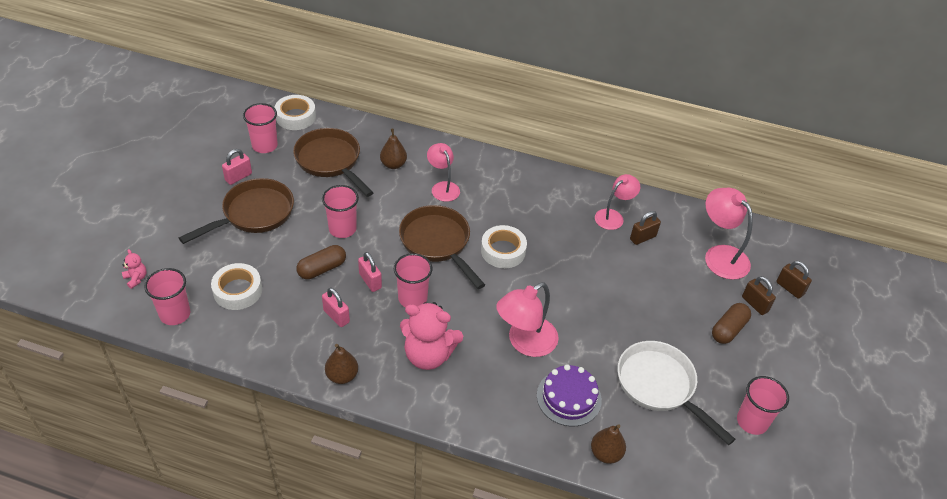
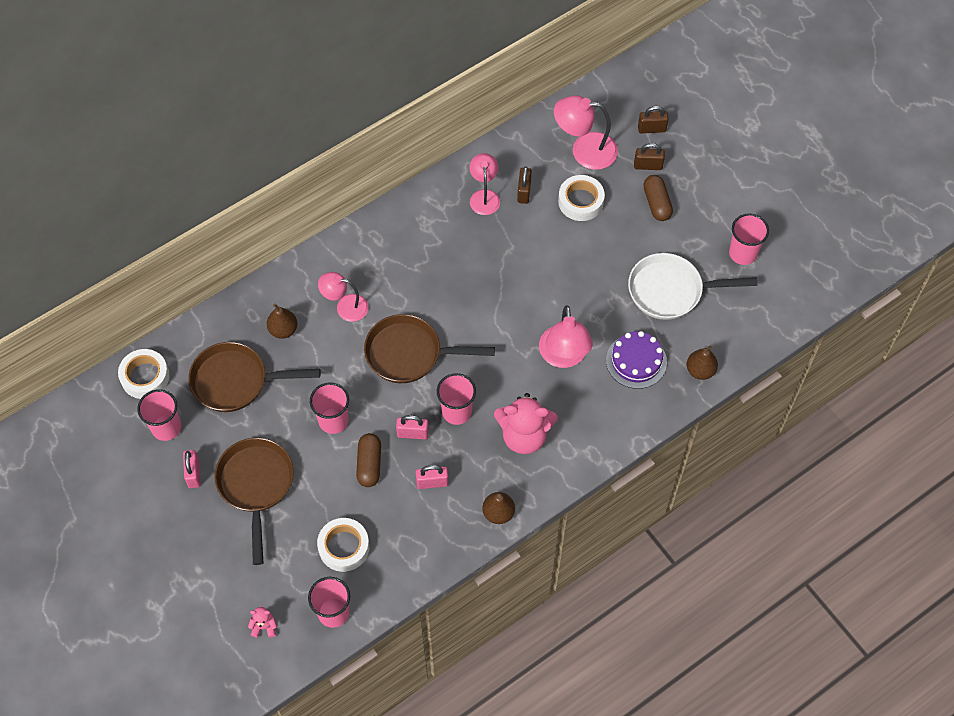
camera: 50 degrees left, 15 degrees up
(428, 355) = (524, 436): pink teddy bear -> pink teddy bear turned 45 degrees clockwise
(503, 251) = (457, 308): white tape -> white tape (580, 201)

